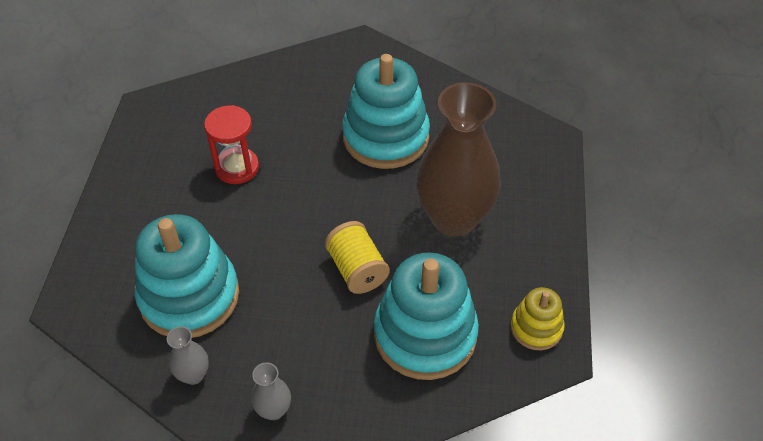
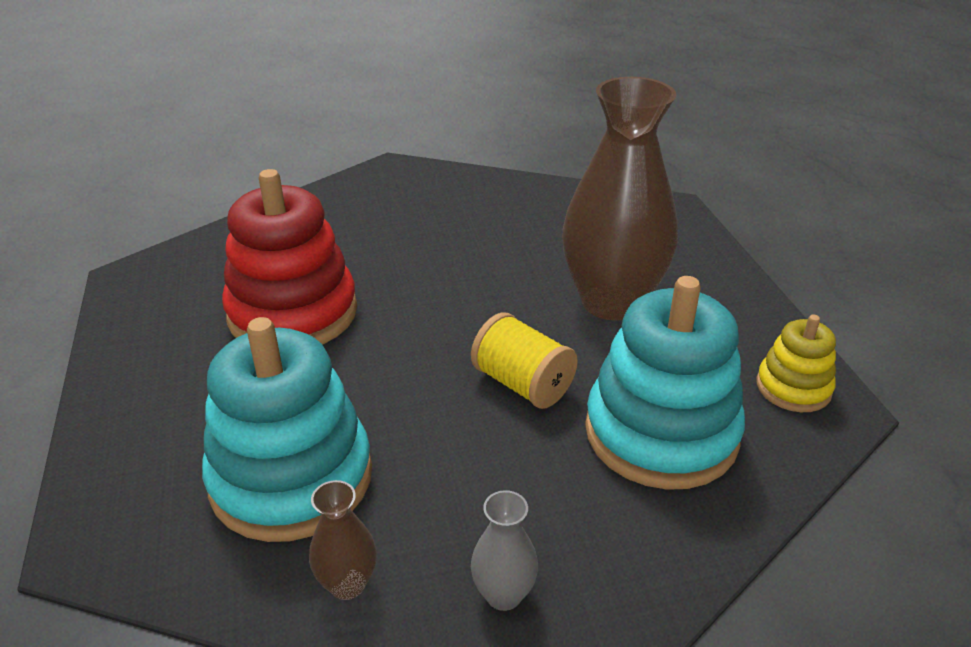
camera: 20 degrees left, 15 degrees down
(193, 375) = (347, 584): grey vase -> brown vase
(237, 167) = (293, 313): red hourglass -> red stacking toy
(385, 137) = (475, 243): turquoise stacking toy -> none

